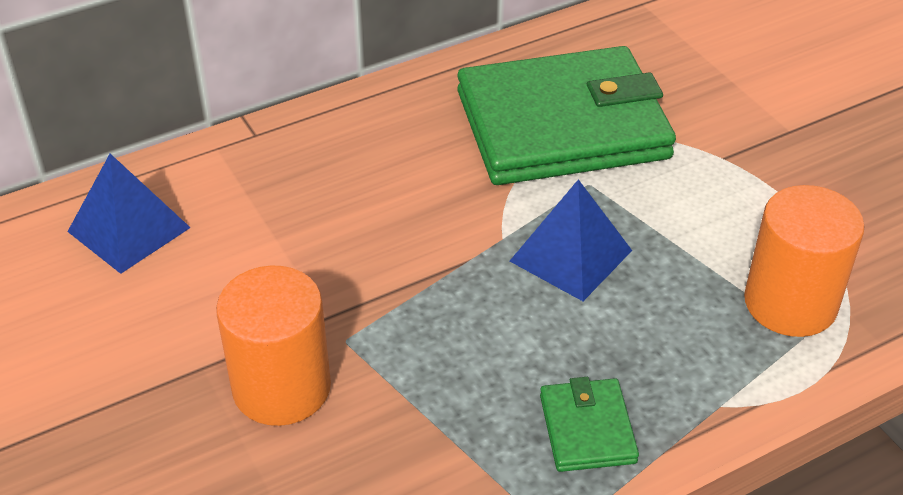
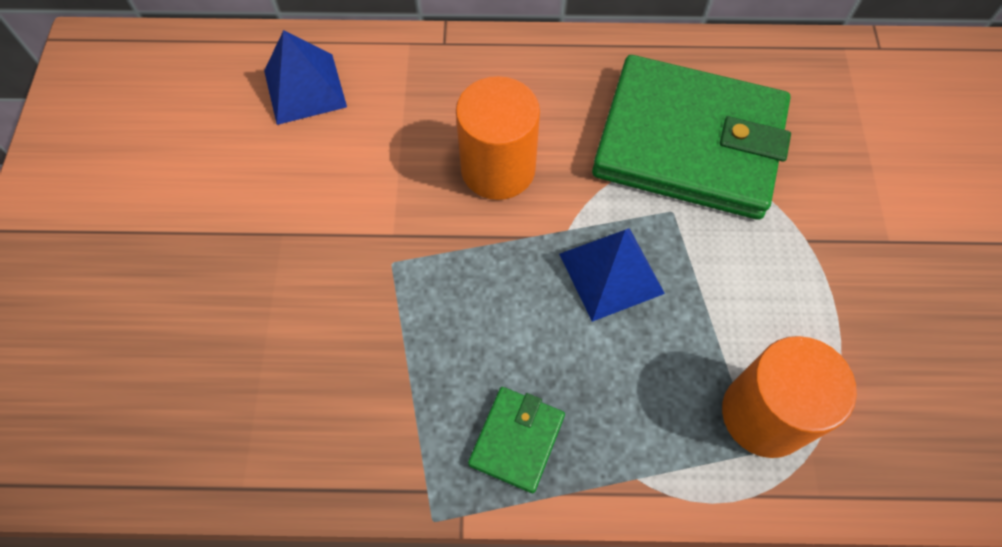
camera: 30 degrees right, 20 degrees up
(281, 387) = (322, 280): orange cylinder -> orange cylinder (498, 168)

